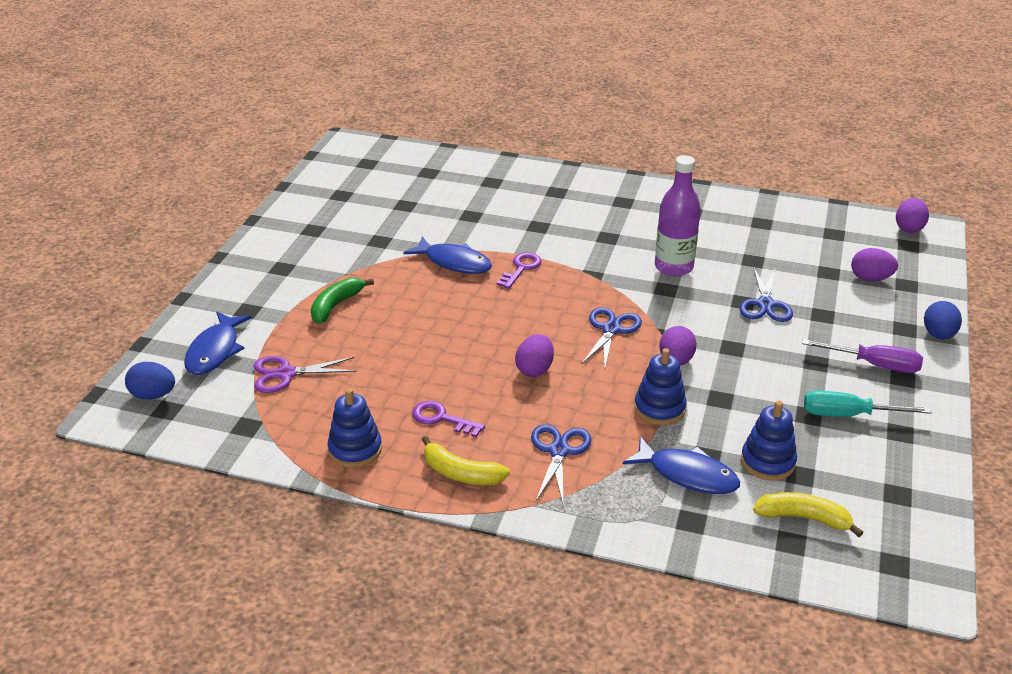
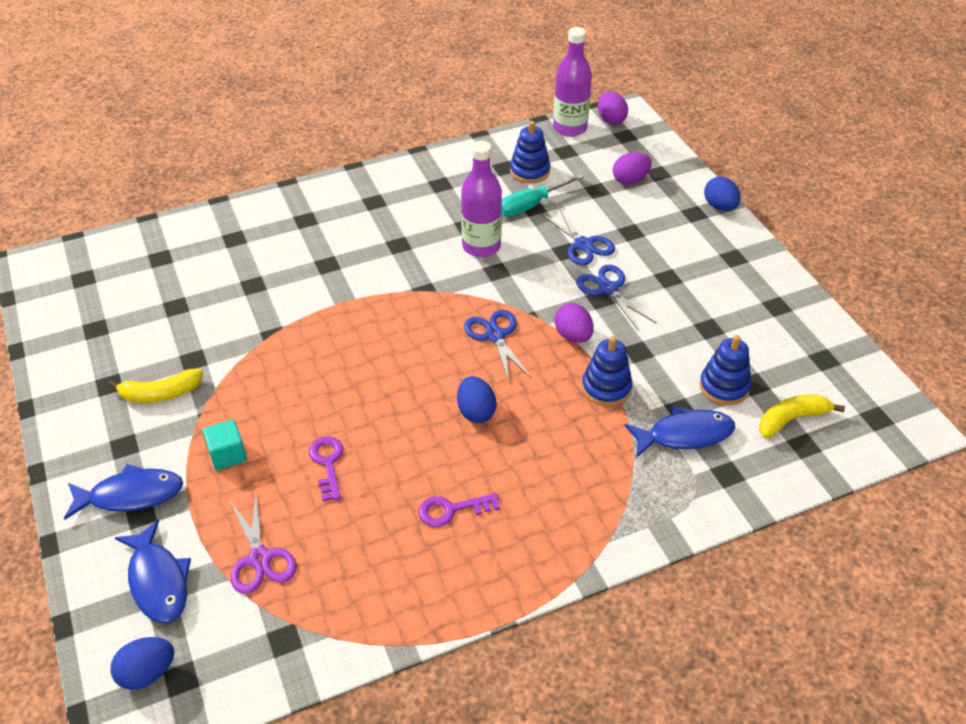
camera: 40 degrees left, 10 degrees up
(285, 374) = (260, 559): purple scissors -> purple scissors turned 60 degrees counterclockwise
(336, 305) = (227, 454): green banana -> turquoise cube
(355, 449) = (411, 592): blue stacking toy -> blue stacking toy (530, 171)
(454, 262) = (291, 344): blue fish -> blue fish (131, 495)
(461, 473) = (524, 552): yellow banana -> yellow banana (160, 394)
(521, 268) = (358, 317): purple key -> purple key (328, 463)
(534, 369) = (476, 412): purple egg -> blue egg
(559, 451) = (575, 477): blue scissors -> blue scissors (608, 289)
(848, 415) = (732, 311): turquoise screwdriver -> turquoise screwdriver (531, 205)
(859, 219) = (570, 128): none -> purple bottle
(874, 365) = (706, 257): purple screwdriver -> none

